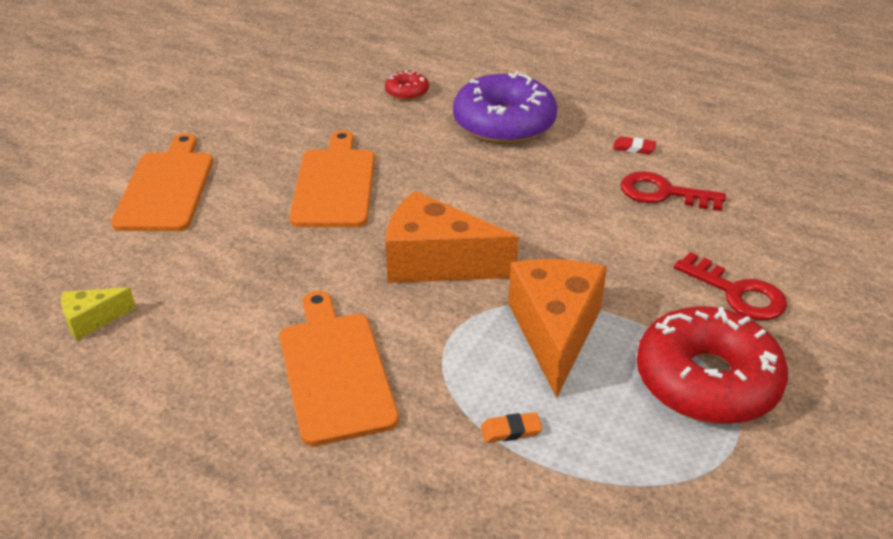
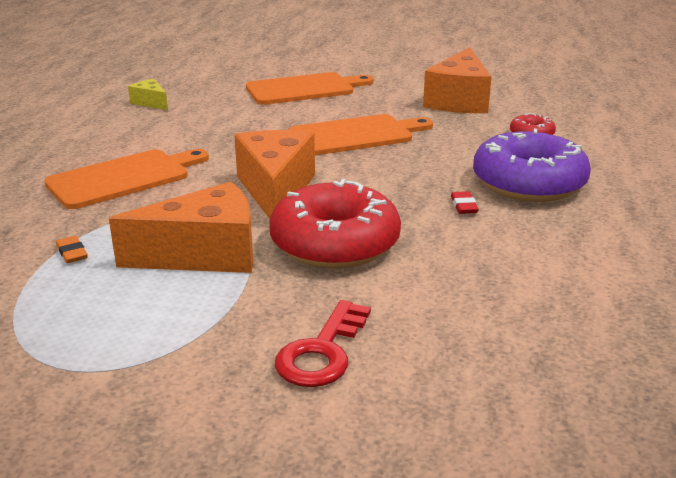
camera: 70 degrees right, 10 degrees down
(295, 104) = (459, 101): none -> orange cheese
(634, 148) = (562, 257): red eraser -> red eraser (464, 206)
(663, 193) = (484, 285): red key -> none
(706, 381) = (162, 344): red donut -> red donut (335, 243)

